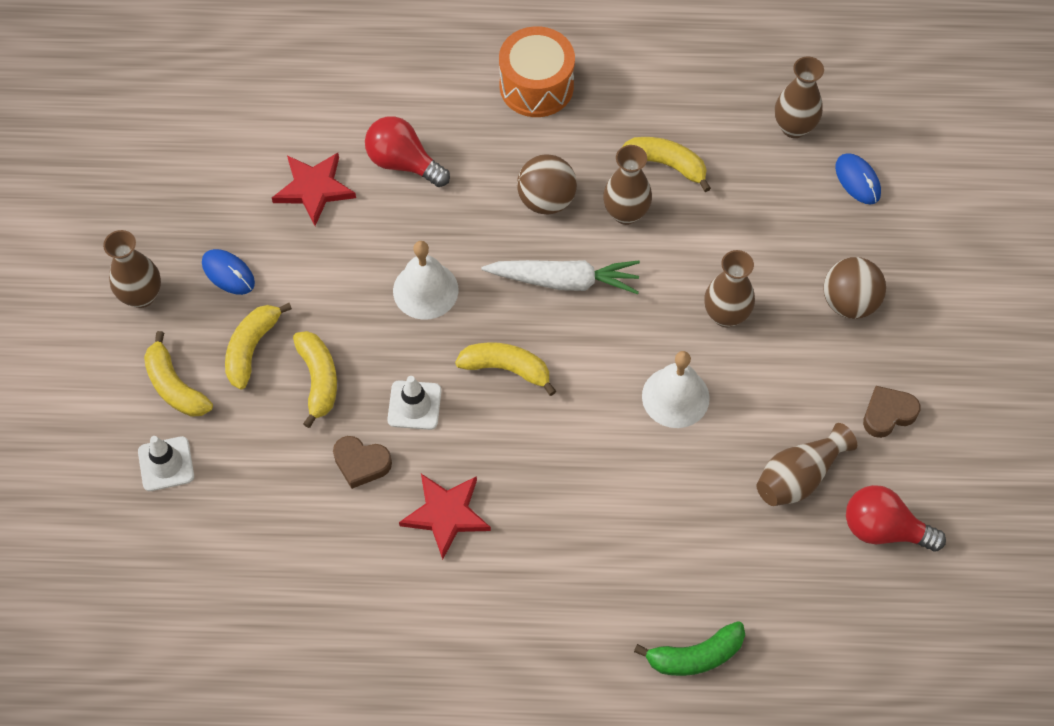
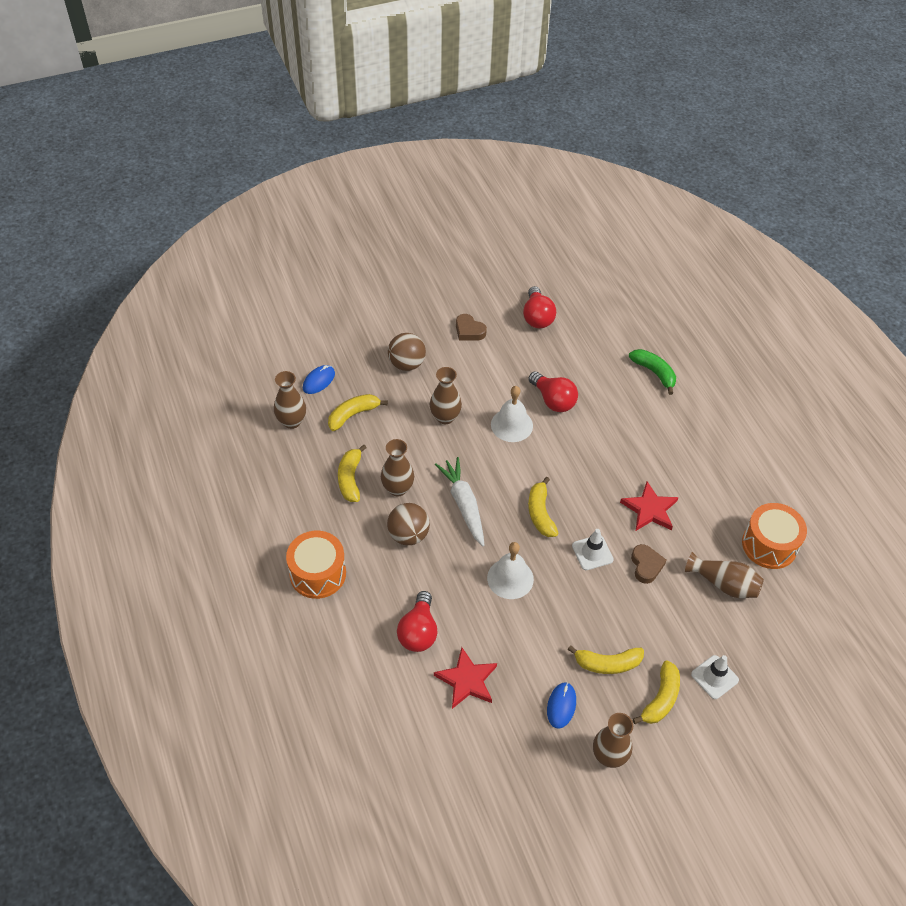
camera: 115 degrees left, 10 degrees down
(310, 649) = (769, 545): none -> orange drum
(318, 379) = (606, 613): yellow banana -> yellow banana (353, 415)
(699, 475) = (553, 400): none -> red light bulb
(799, 476) = (528, 358): brown vase -> brown vase (724, 584)

